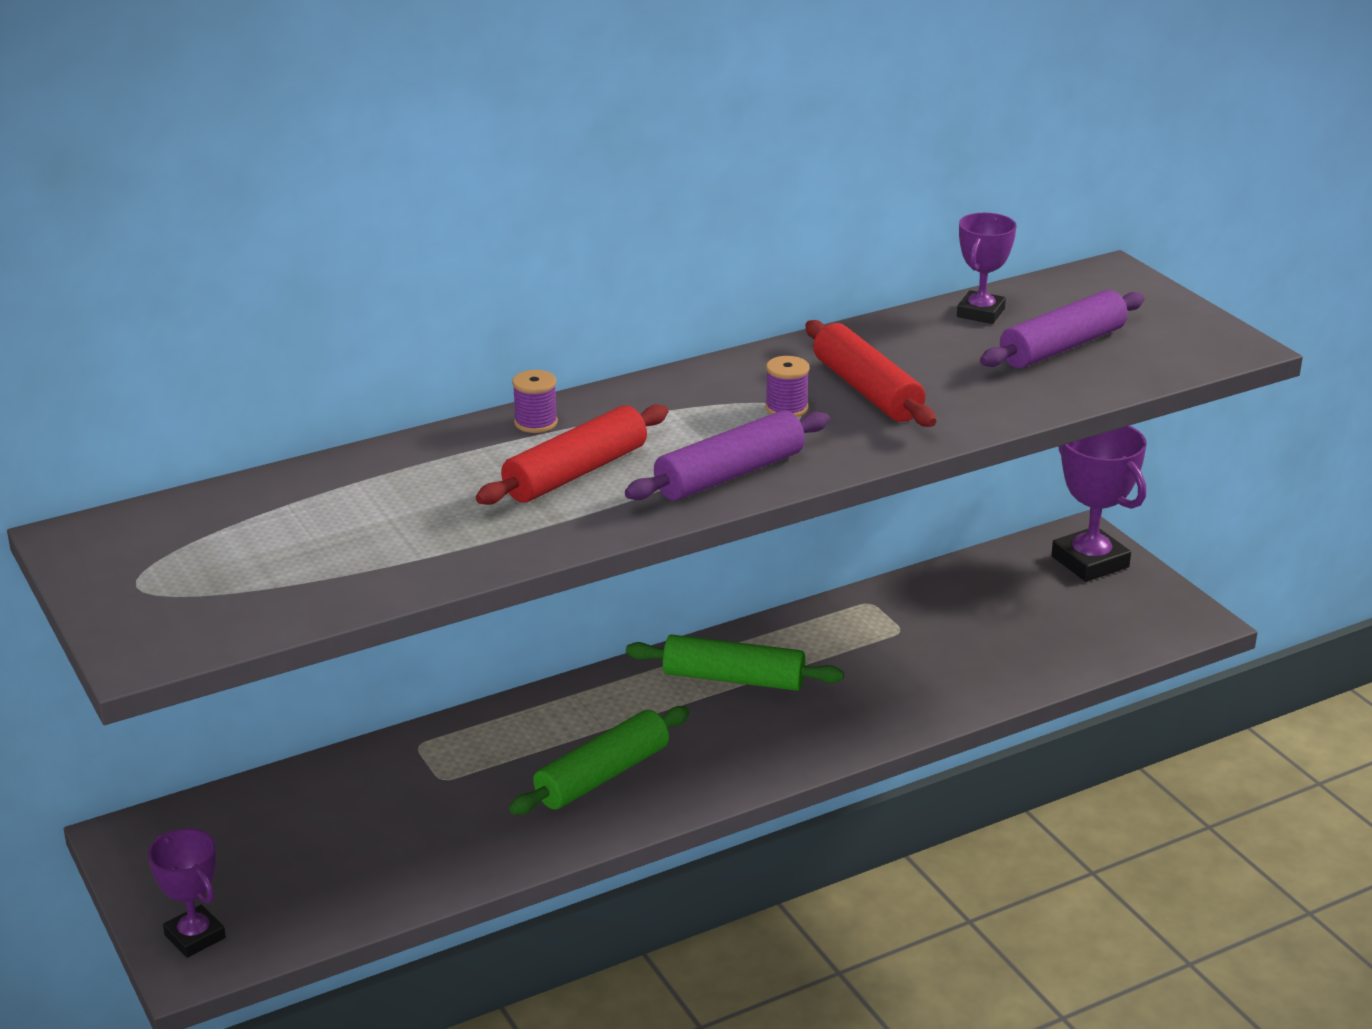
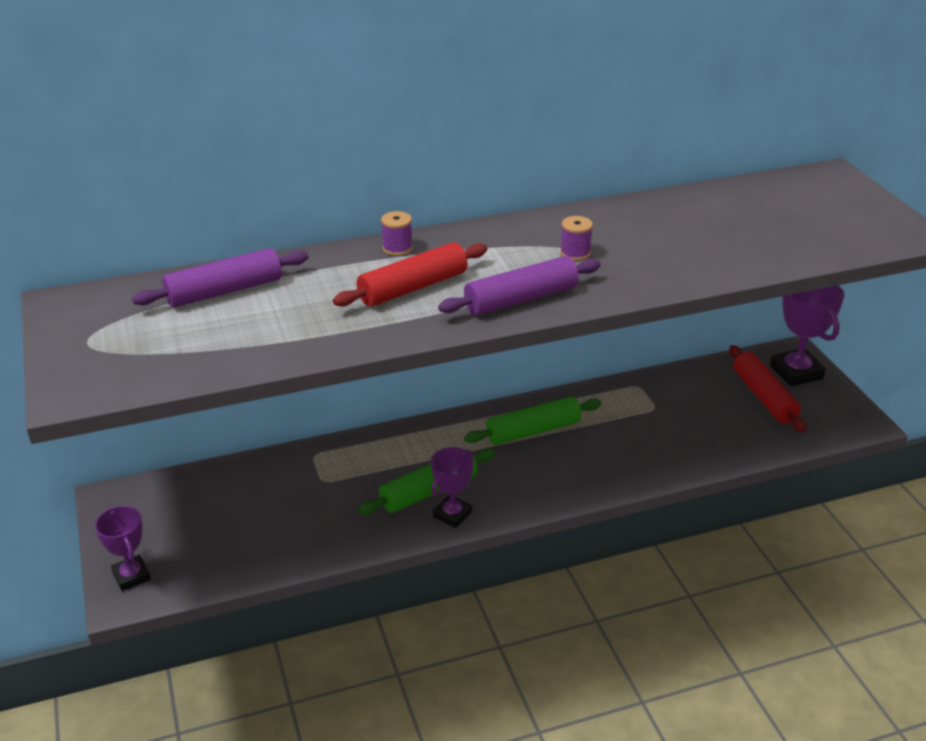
camera: 10 degrees right, 5 degrees up
(733, 679) = (533, 431): green rolling pin -> green rolling pin turned 45 degrees counterclockwise
(867, 390) = (636, 245): red rolling pin -> red rolling pin (764, 397)
(980, 313) = (731, 195): purple trophy -> purple trophy (452, 514)
(1062, 347) = (785, 225): purple rolling pin -> purple rolling pin (224, 291)

